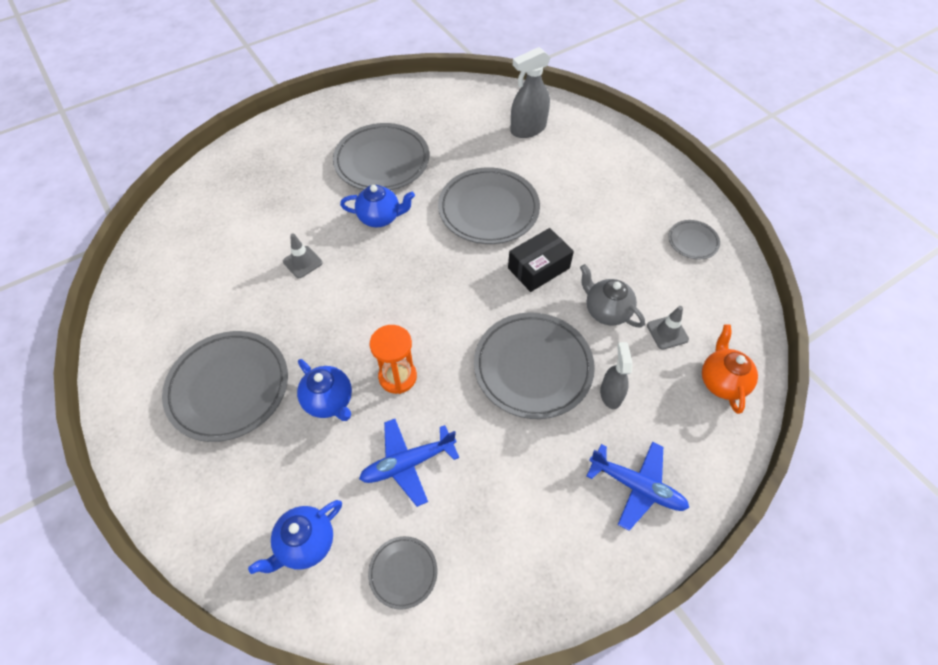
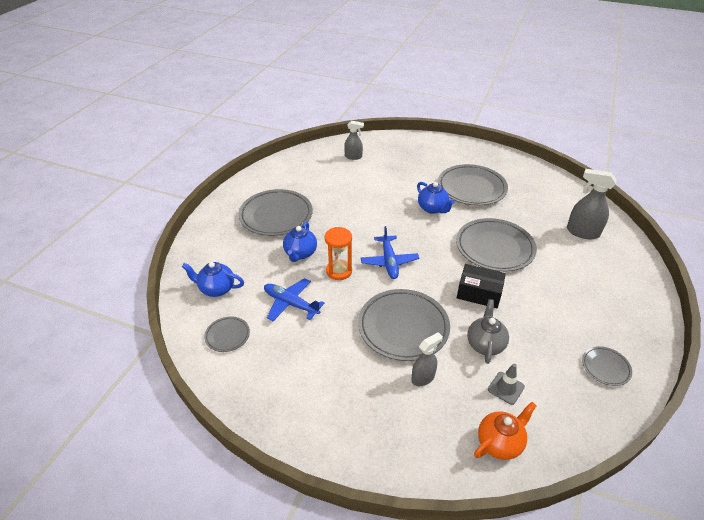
camera: 55 degrees right, 15 degrees down
(203, 229) = (353, 157): none -> grey spray bottle
(302, 262) = (371, 198): grey traffic cone -> none
(637, 487) = (367, 425): blue plane -> blue plane (389, 262)

